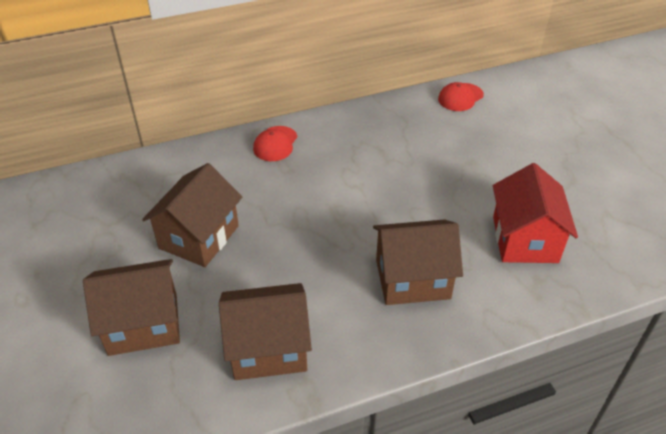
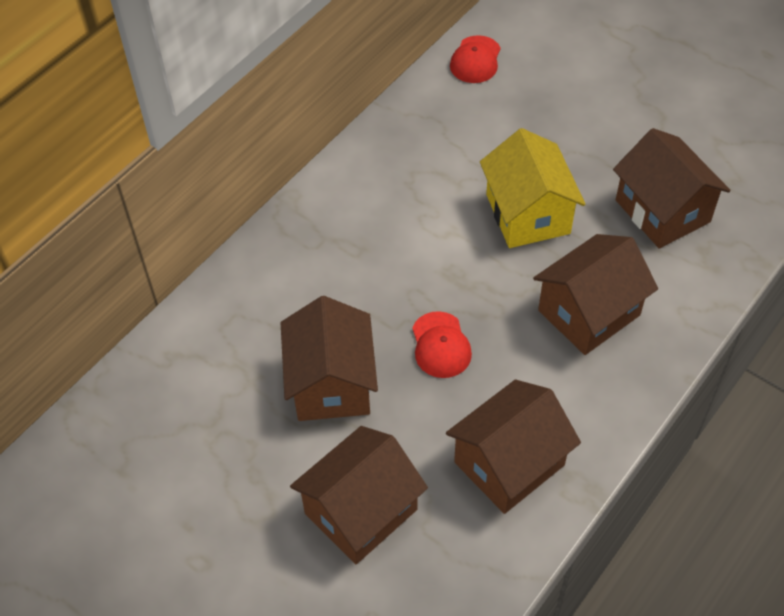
camera: 30 degrees left, 10 degrees up
(275, 144) = (316, 223): red cap -> red cap (441, 345)
(420, 198) = (527, 214): none -> yellow house
(524, 239) = (662, 211): red house -> brown house

